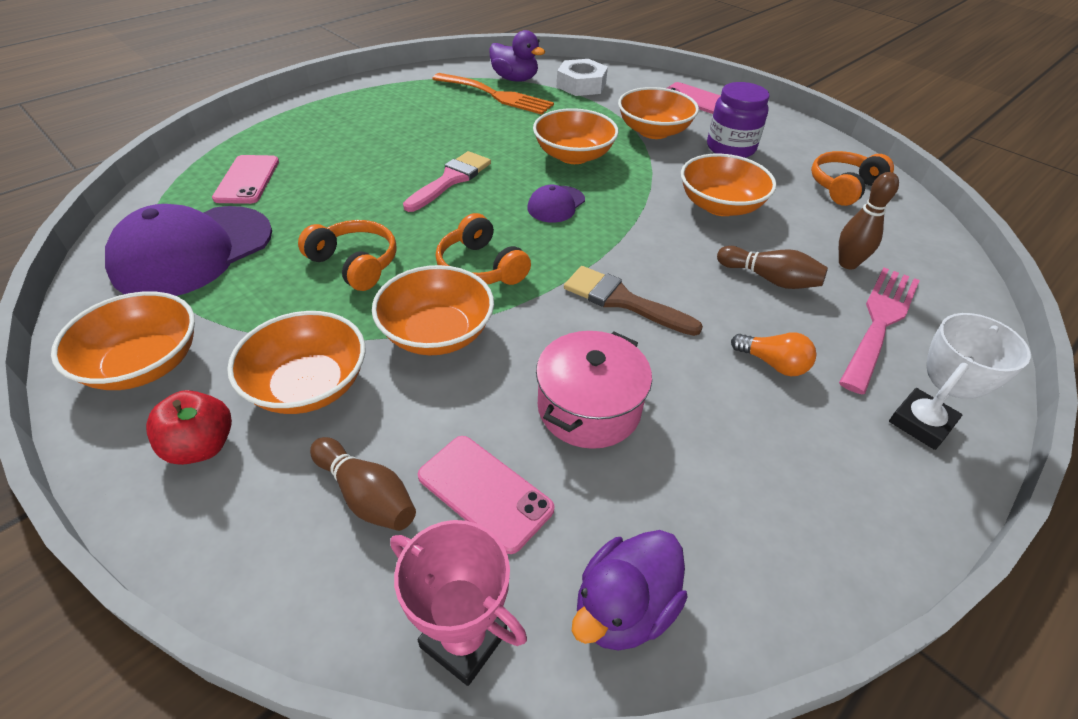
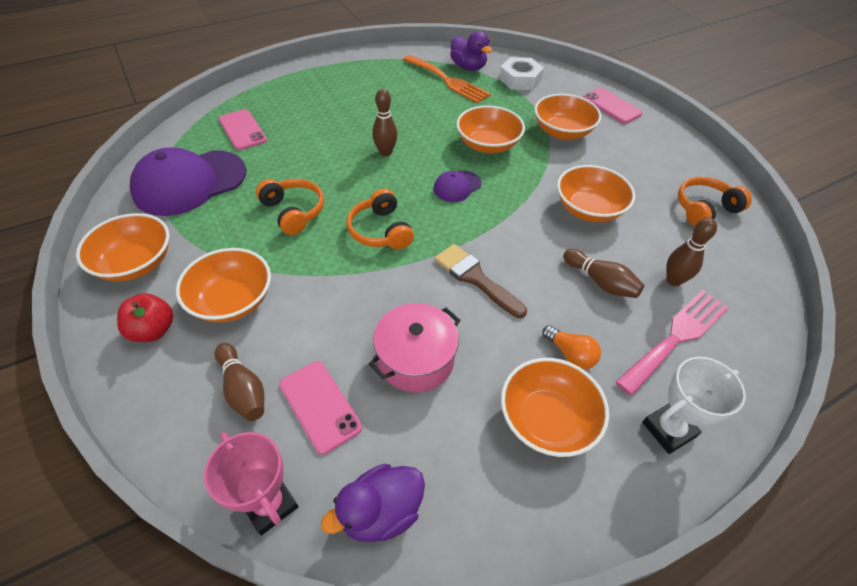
camera: 15 degrees right, 5 degrees up
(247, 180) = (242, 130): pink phone -> pink phone turned 45 degrees counterclockwise
(437, 333) = (331, 278): orange bowl -> orange bowl (547, 419)
(451, 180) = (385, 152): pink brush -> brown bowling pin
(730, 148) = (621, 157): purple jar -> none

